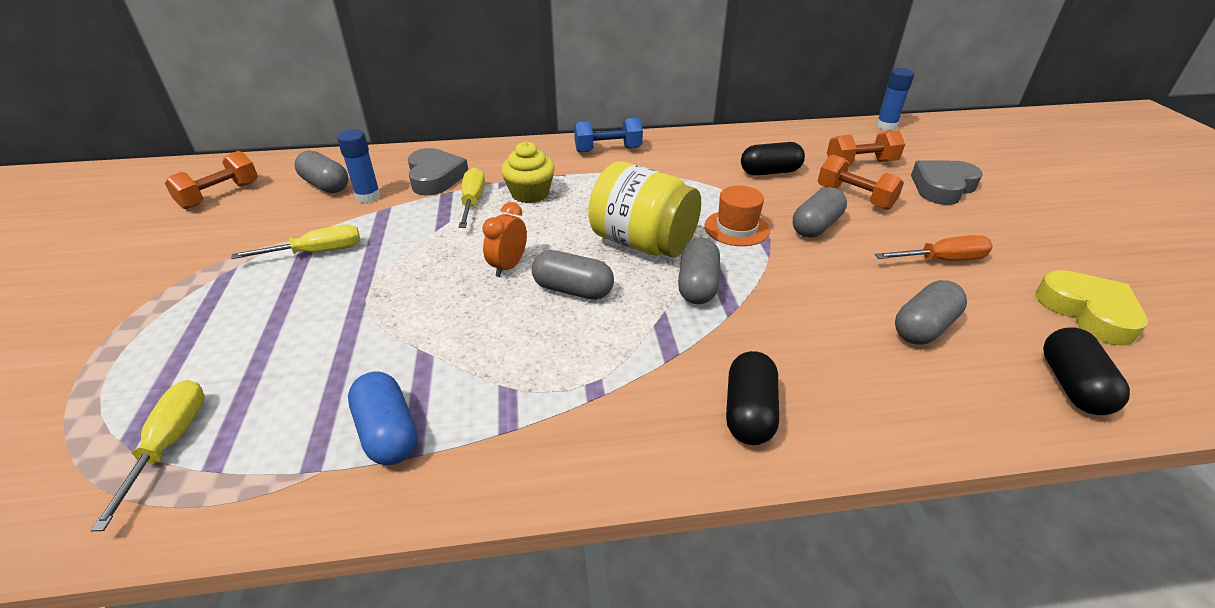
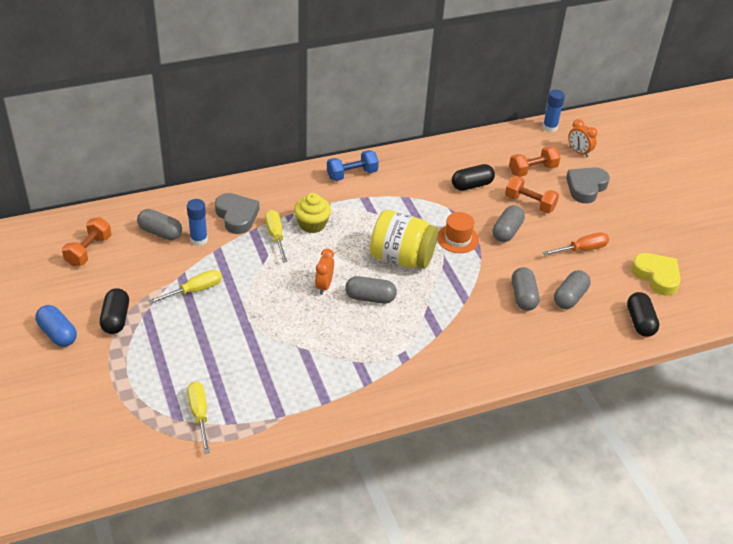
camera: 15 degrees left, 5 degrees up
(388, 432) = (308, 393): blue capsule -> blue capsule (57, 334)
(697, 285) = (442, 285): grey capsule -> grey capsule (523, 296)
(749, 412) = (484, 358): black capsule -> black capsule (116, 319)
(929, 151) = (579, 152): none -> orange clock

